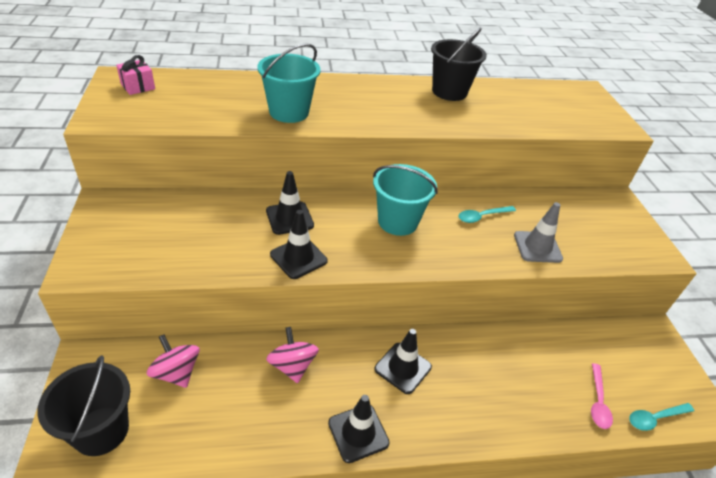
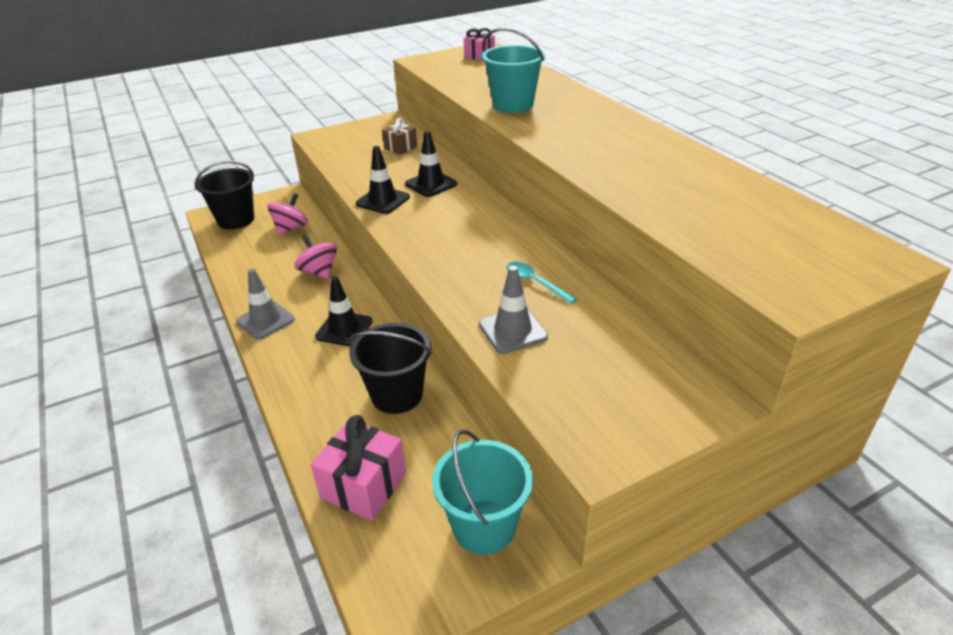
camera: 75 degrees right, 5 degrees down
(187, 213) = (400, 147): none -> brown gift
(292, 366) = (319, 272): pink spinning top -> pink spinning top turned 90 degrees counterclockwise
(358, 433) = (265, 320): black traffic cone -> grey traffic cone
(397, 222) = (475, 234): turquoise bucket -> turquoise bucket (484, 526)
(449, 92) = (680, 162): black bucket -> black bucket (397, 395)
(598, 401) = (364, 485): pink spoon -> pink gift
(655, 418) = (360, 549): turquoise spoon -> none

